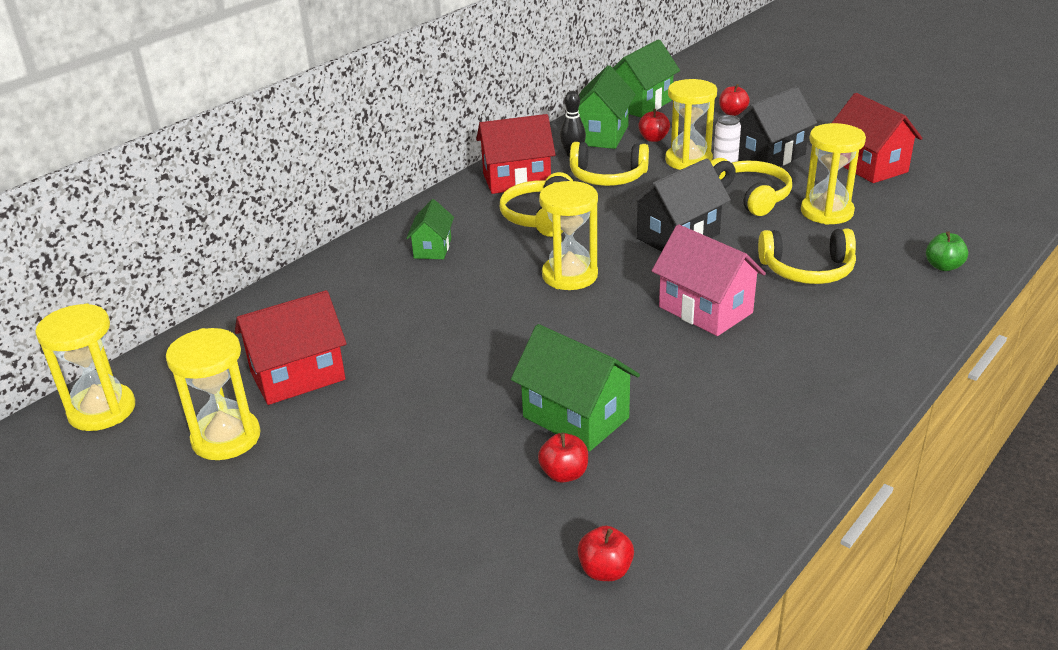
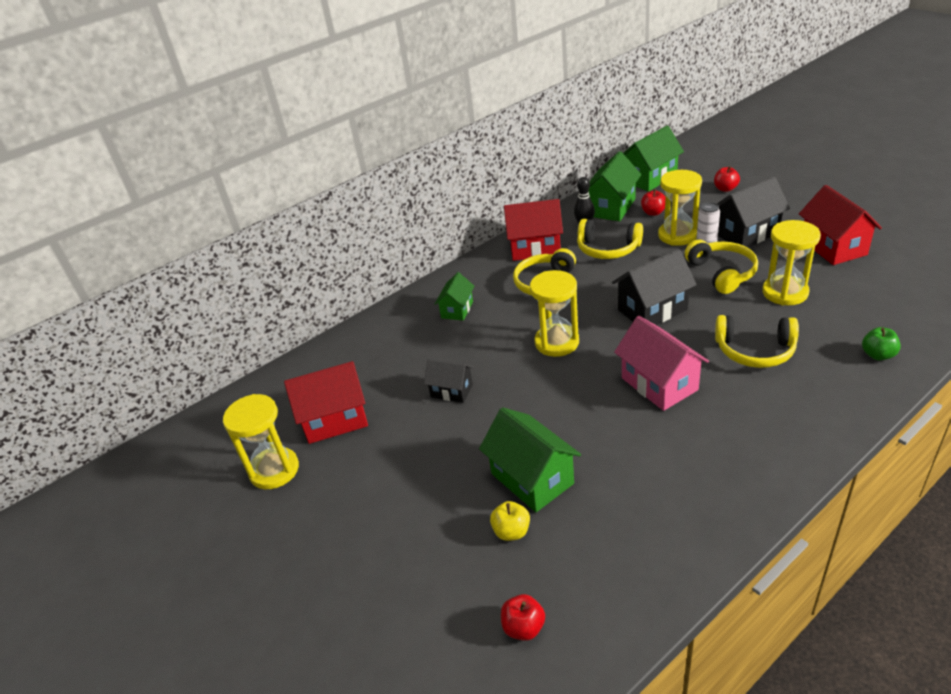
camera: 15 degrees right, 5 degrees up
(102, 410) = (197, 437): yellow hourglass -> none
(448, 334) = (451, 391): none -> black house
(564, 474) = (511, 531): red apple -> yellow apple

